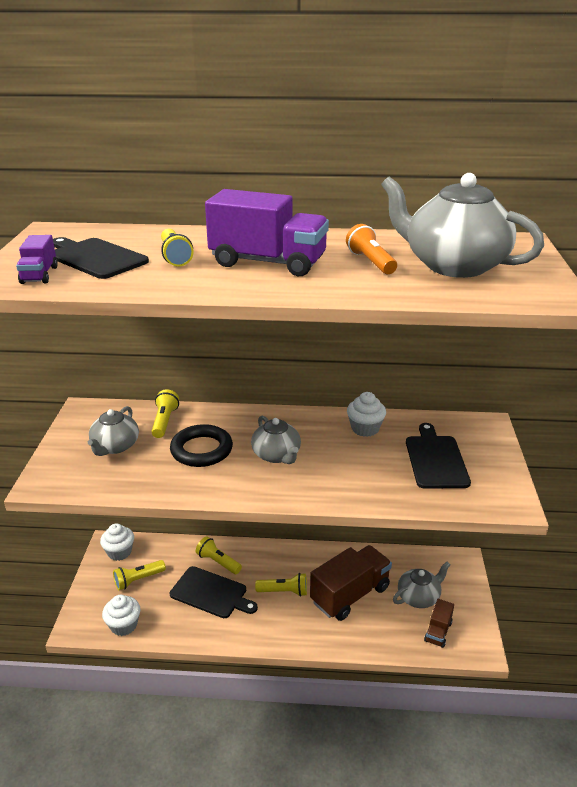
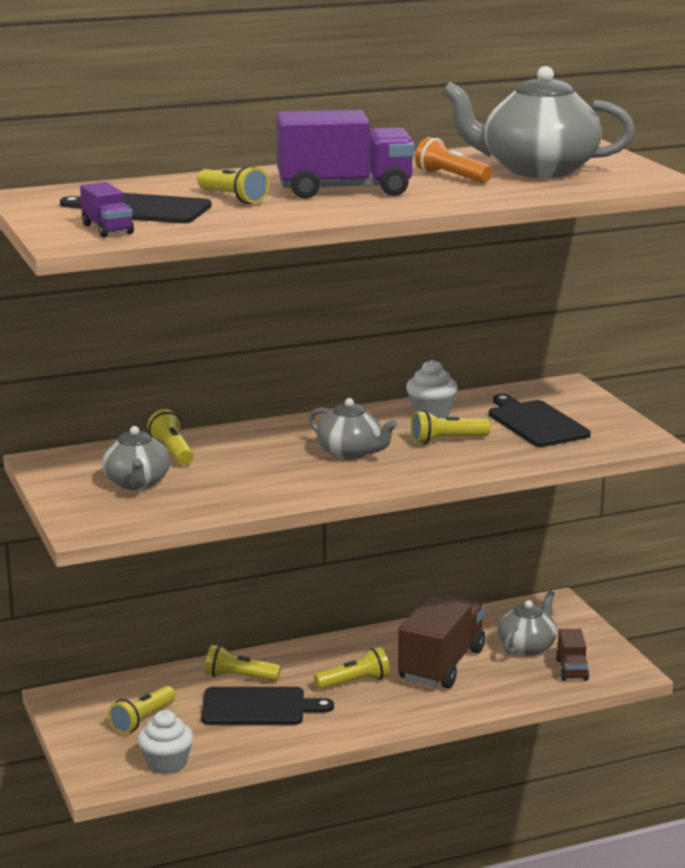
camera: 25 degrees left, 10 degrees down
(119, 552) = (85, 701): white cupcake -> none
(201, 450) = (253, 465): black ring -> none
(355, 461) = (447, 440): none -> yellow flashlight

